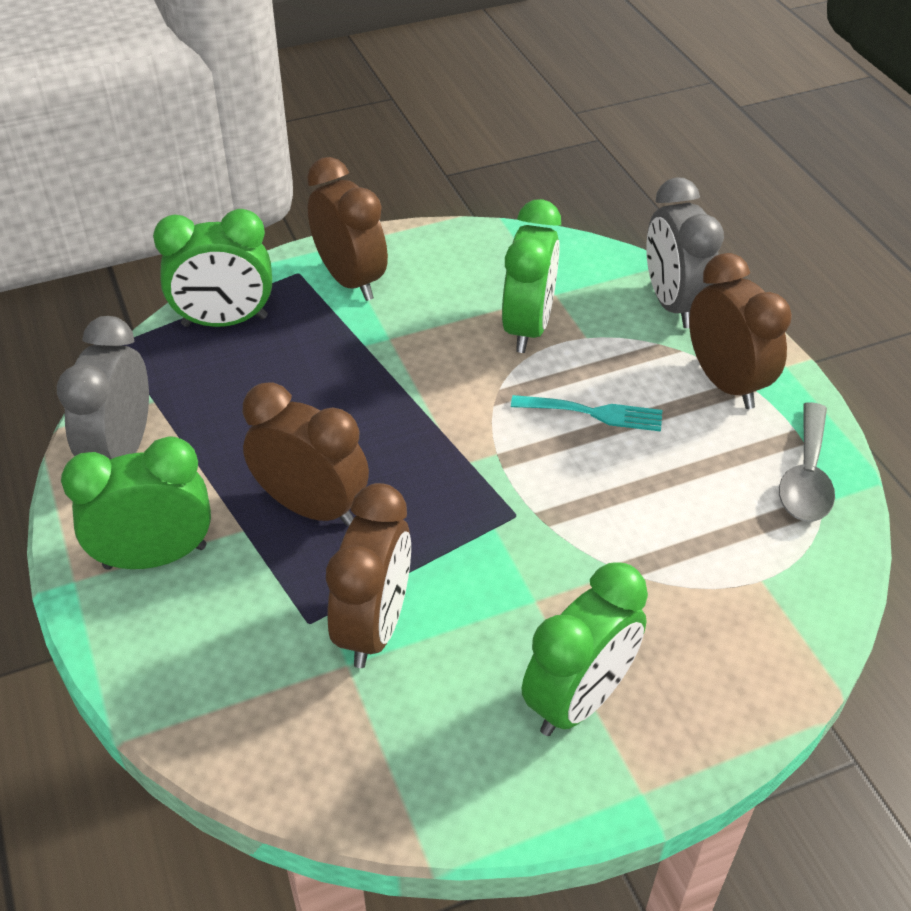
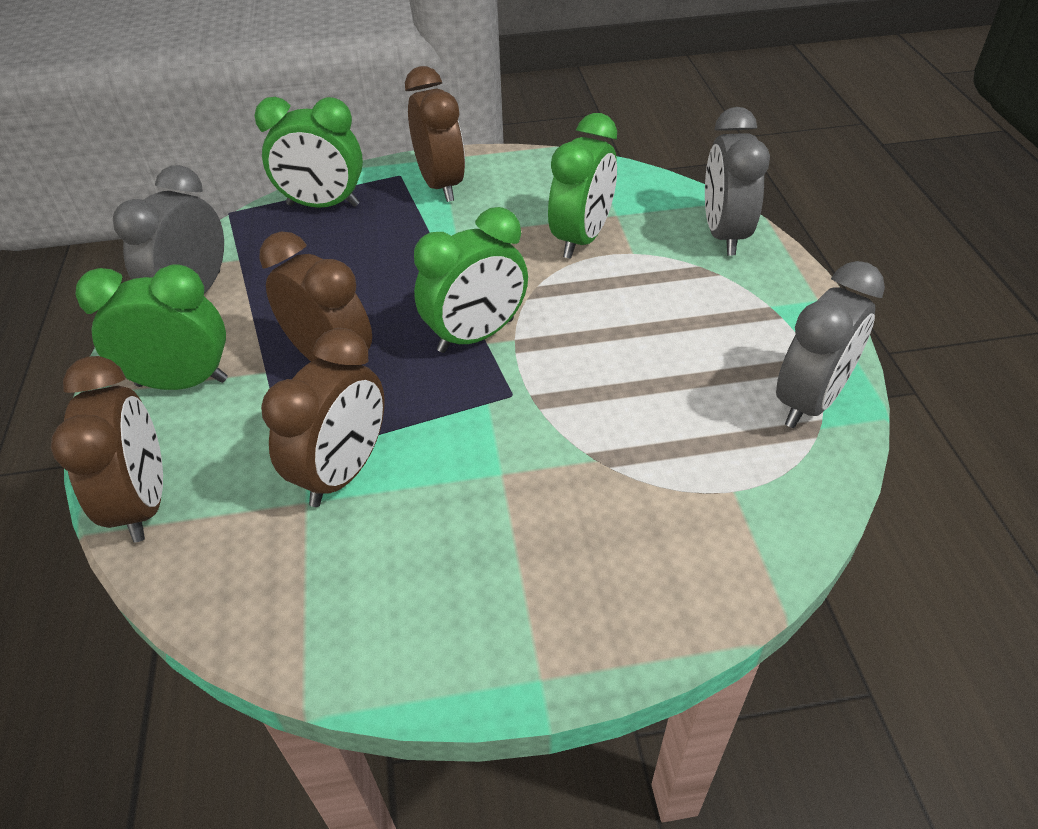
camera: 15 degrees right, 0 degrees up
(578, 700) = (509, 574): green clock -> green clock (476, 336)
(594, 413) = (617, 317): turquoise fork -> none
(725, 382) = (753, 306): brown clock -> brown clock (144, 502)
(806, 477) = (809, 401): grey spoon -> grey clock

